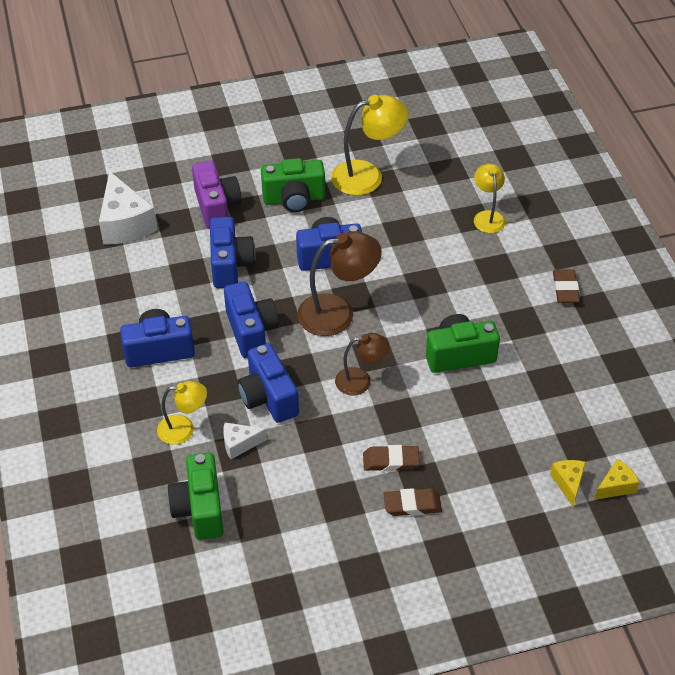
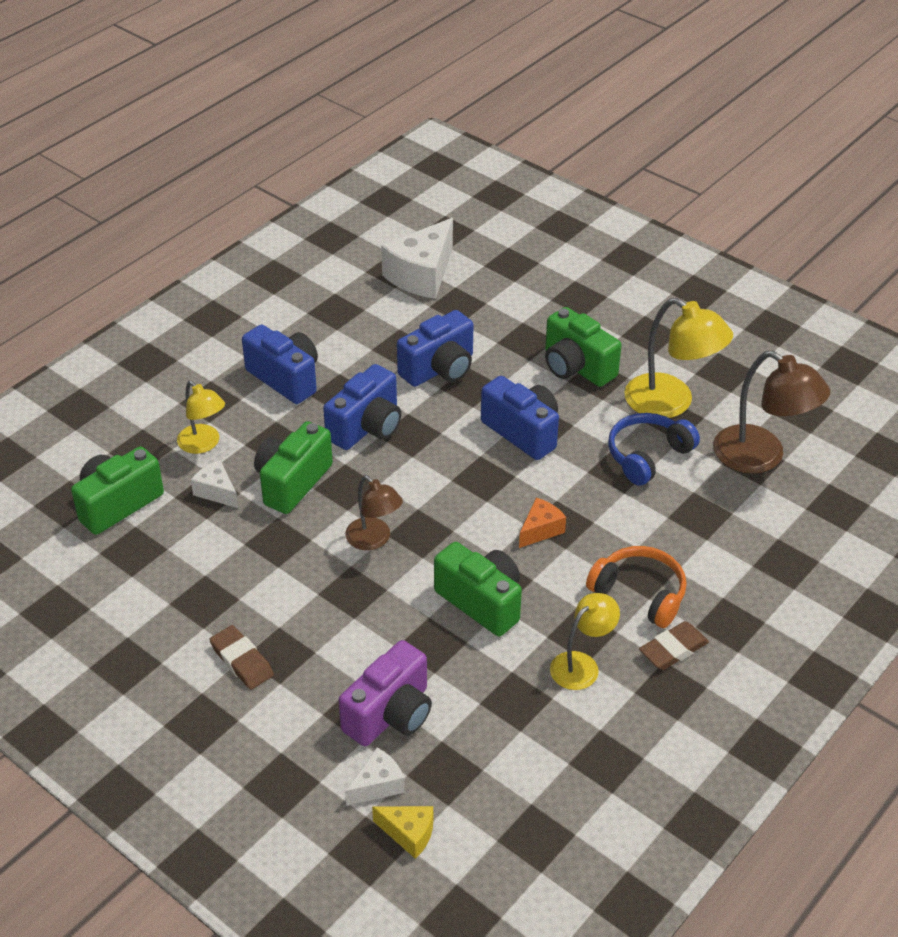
camera: 55 degrees right, 5 degrees down
(216, 207) = (507, 320): purple camera -> purple camera (390, 714)
(268, 397) = (292, 482): blue camera -> green camera
(337, 313) = (450, 477): brown lamp -> brown lamp (761, 457)
(391, 461) = (286, 615): brown eraser -> none
(402, 211) = (647, 455): none -> blue headphones
(422, 295) = (540, 530): none -> orange cheese
(487, 217) = (716, 528): yellow lamp -> yellow lamp (581, 665)
(511, 279) = (640, 593): none -> orange headphones
(568, 483) = (377, 785): yellow cheese -> white cheese

